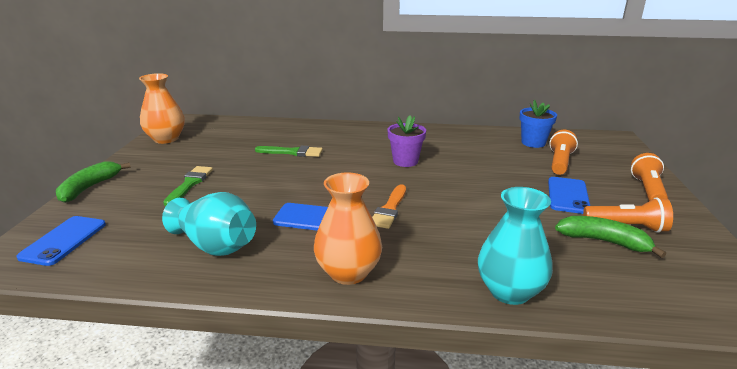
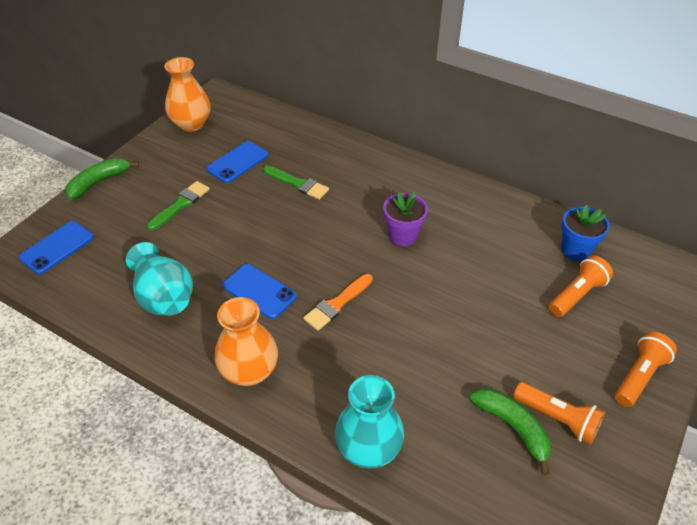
camera: 25 degrees right, 20 degrees up
(568, 195) = (536, 350): blue phone -> blue phone (238, 162)

